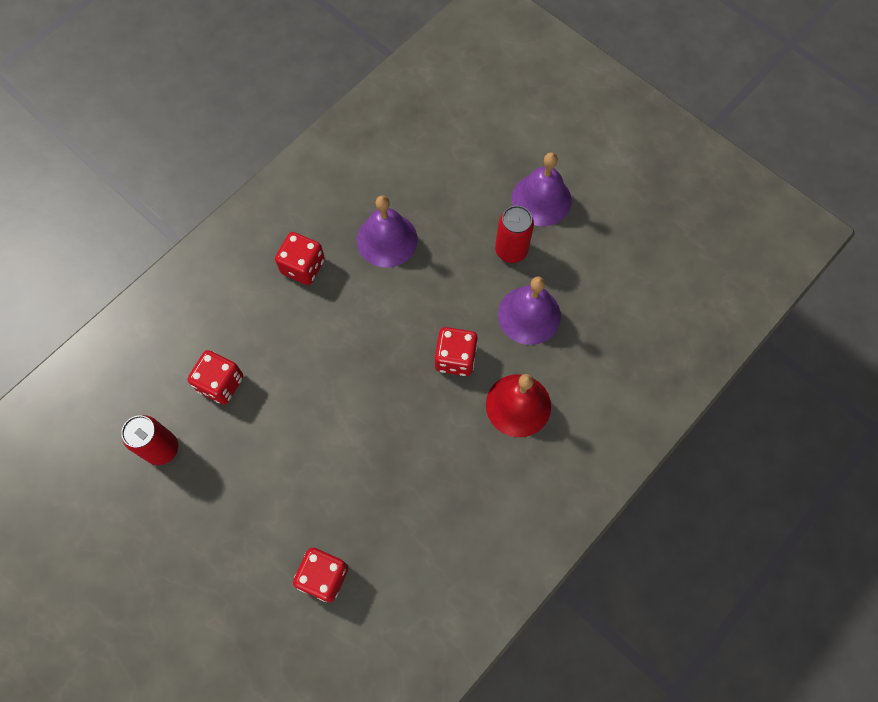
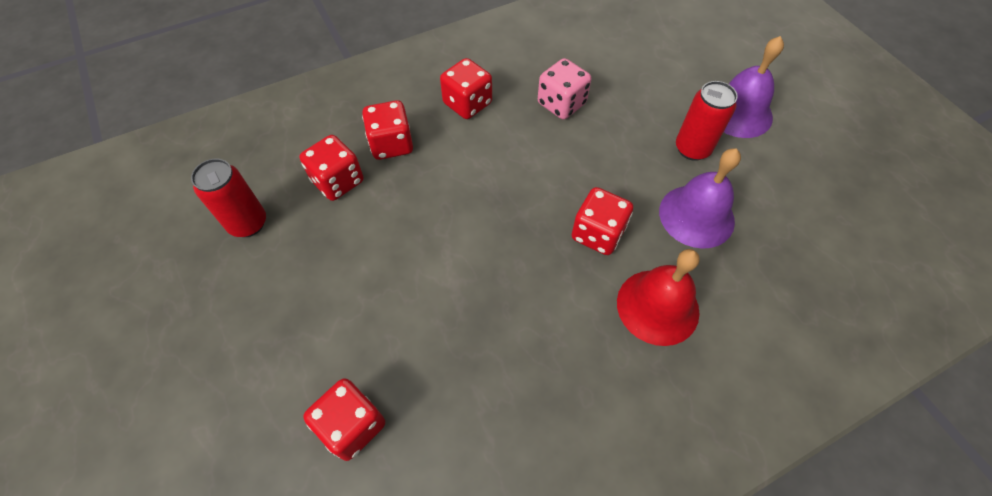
camera: 20 degrees right, 10 degrees down
(252, 331) = (391, 144): none -> red dice
(387, 239) = (561, 104): purple bell -> pink dice

